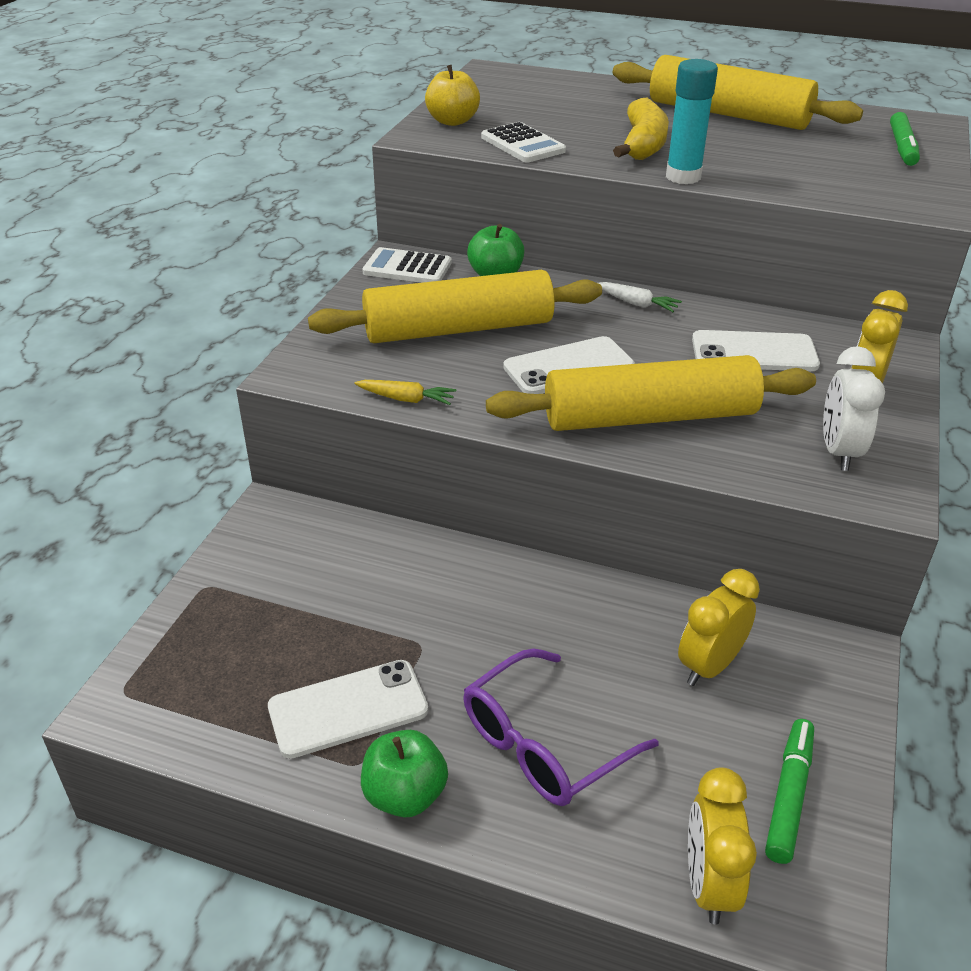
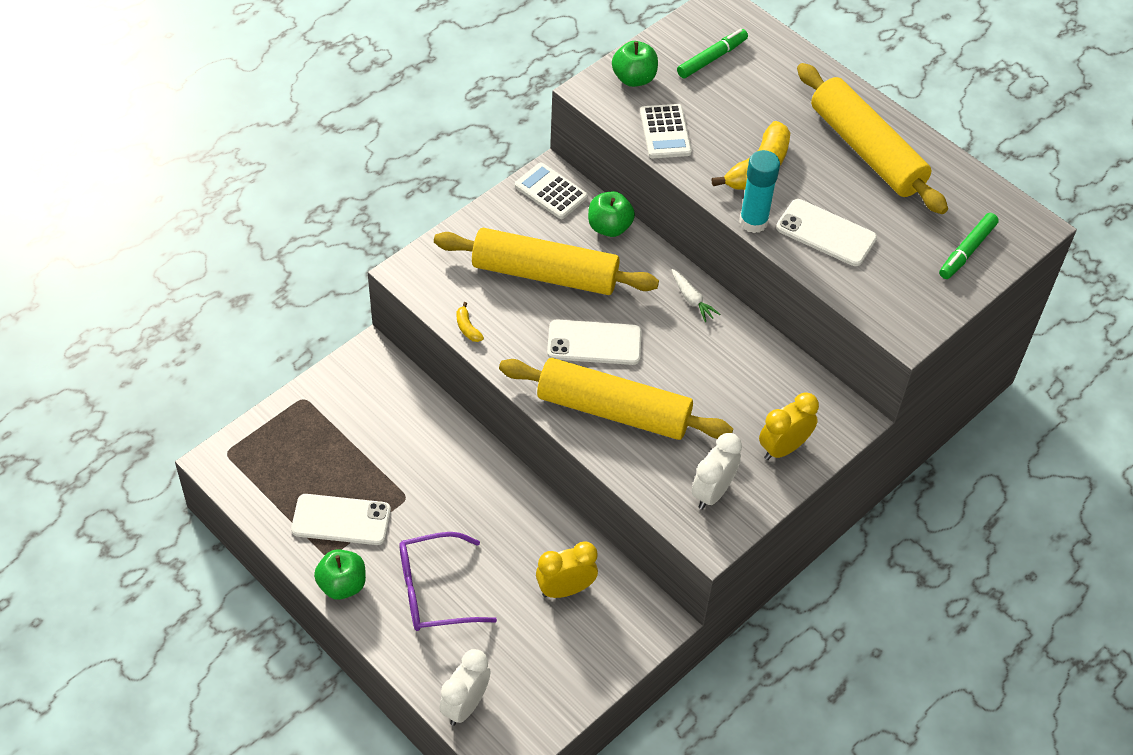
camera: 25 degrees right, 15 degrees up
(406, 399) = (467, 328): yellow carrot -> yellow banana
(452, 121) = (634, 78): yellow apple -> green apple
(708, 884) = (465, 705): yellow clock -> white clock
(754, 352) = (735, 383): white phone -> white phone (826, 233)
(788, 795) = (546, 683): green marker -> green marker (712, 58)

